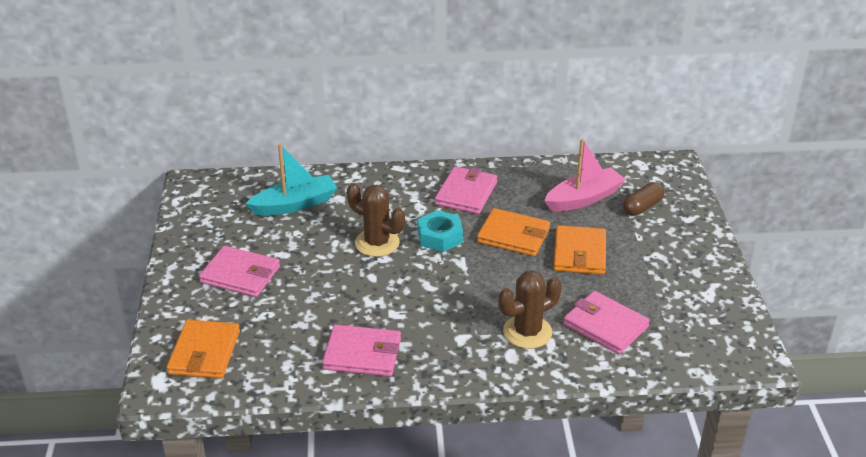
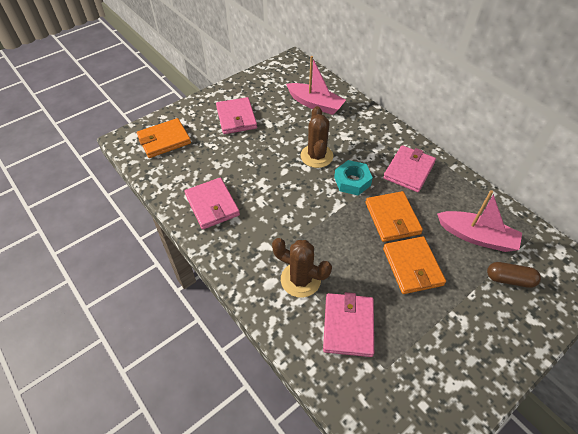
camera: 55 degrees right, 15 degrees up
(295, 204) = (315, 104): turquoise boat -> pink boat
(466, 193) = (409, 170): pink wallet -> pink wallet turned 45 degrees counterclockwise
(579, 253) = (412, 267): orange wallet -> orange wallet turned 75 degrees counterclockwise

